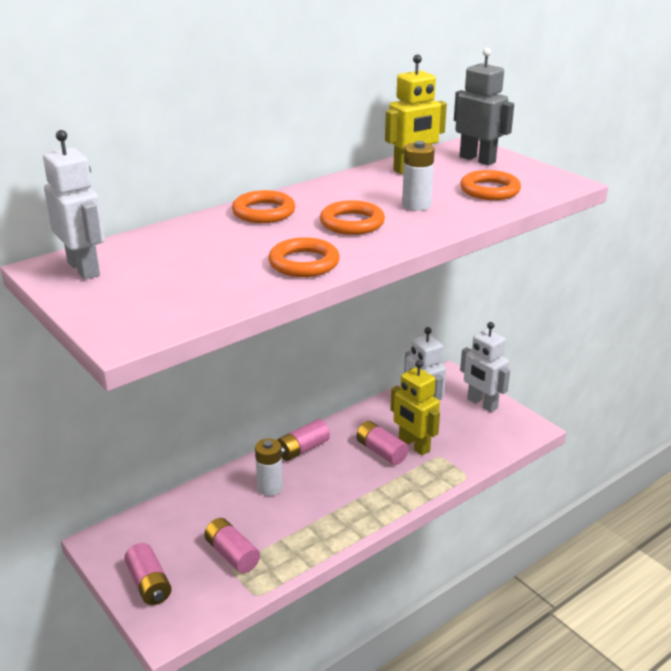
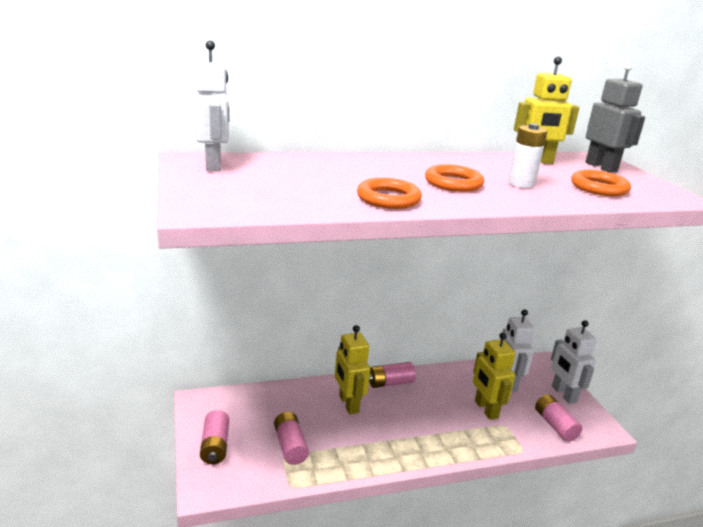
camera: 20 degrees right, 5 degrees down
(264, 212) = (385, 162): orange ring -> none
(270, 488) = (348, 404): white battery -> yellow robot
(381, 451) = (455, 405): pink battery -> pink battery (555, 425)

